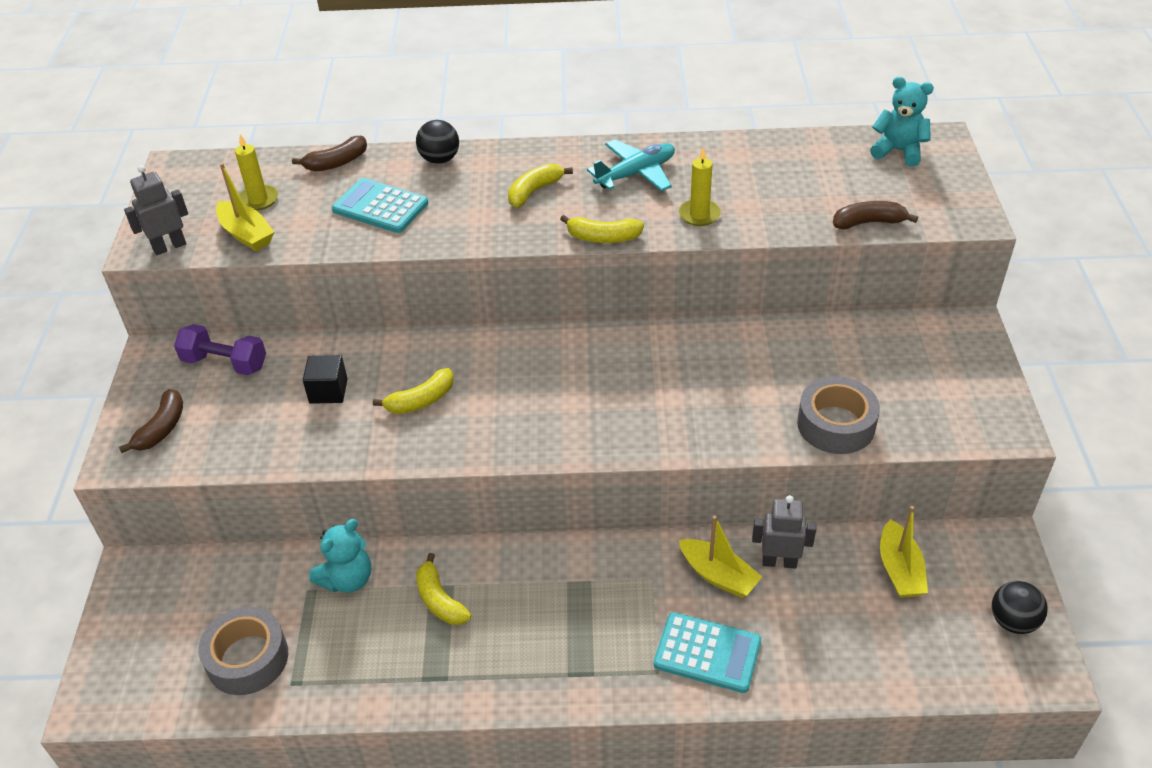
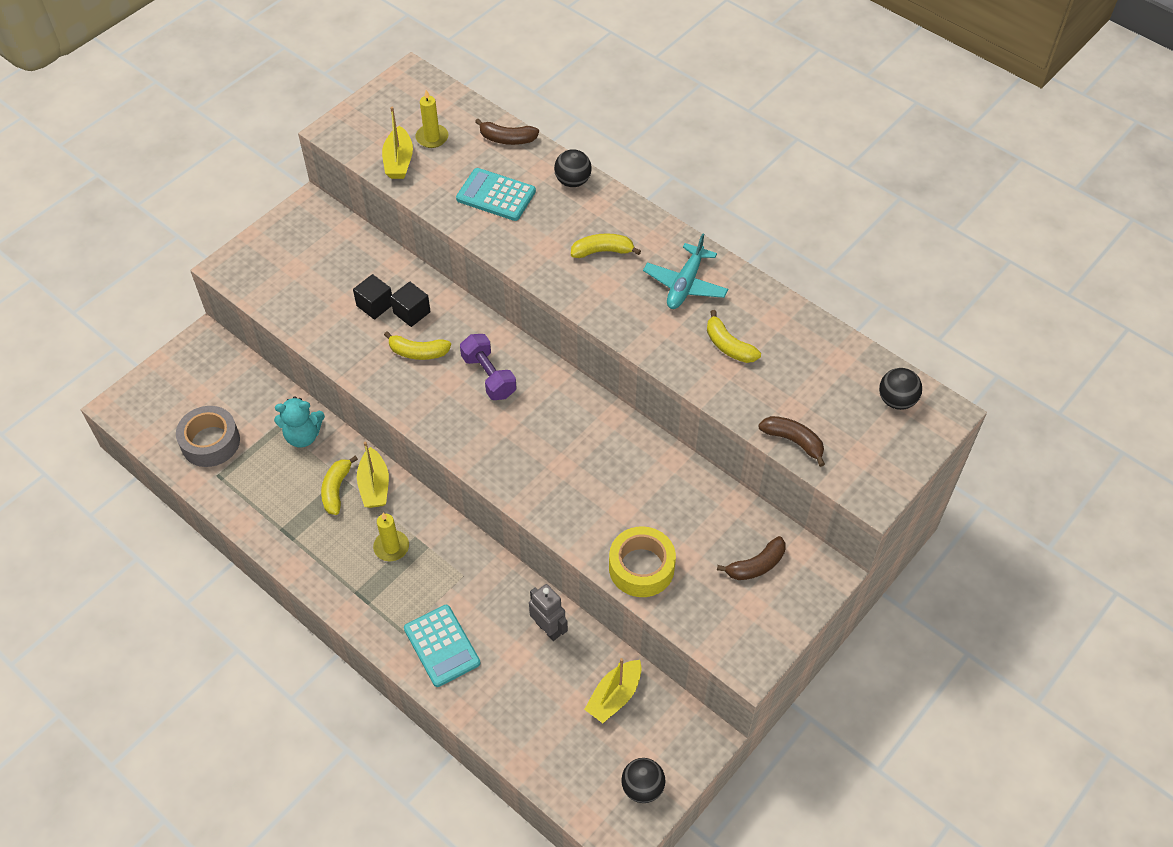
camera: 40 degrees right, 10 degrees up
(162, 428) = (266, 263): brown banana -> brown banana (756, 565)
(169, 247) = (348, 140): grey robot -> none
(225, 363) = (340, 241): purple dumbbell -> purple dumbbell (489, 376)
(374, 374) = (412, 312): none -> black cube
(380, 207) = (496, 195): turquoise calculator -> turquoise calculator turned 45 degrees counterclockwise
(603, 238) = (603, 320): yellow banana -> yellow banana (728, 346)
(636, 174) = (685, 284): turquoise plane -> turquoise plane turned 105 degrees clockwise
(699, 214) = (686, 349): yellow candle -> yellow candle (391, 547)
(718, 575) = (502, 606): yellow boat -> yellow boat (374, 486)
(836, 424) = (641, 567): grey tape -> yellow tape
(898, 151) = (896, 400): turquoise teddy bear -> black ball

